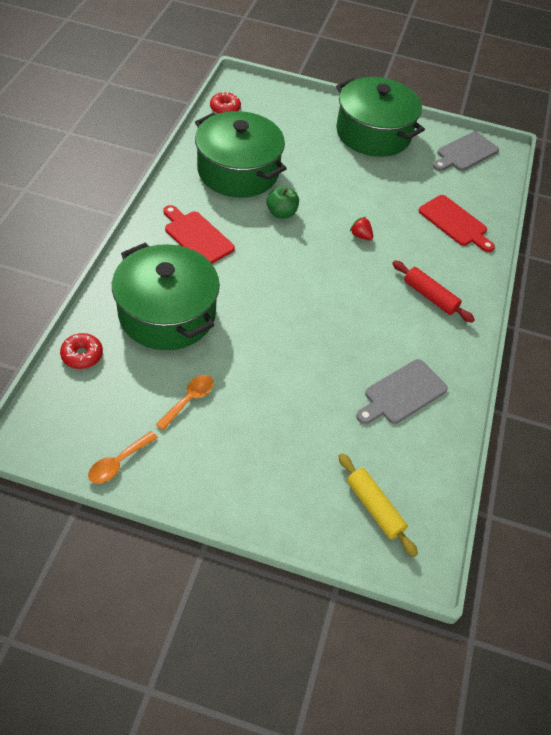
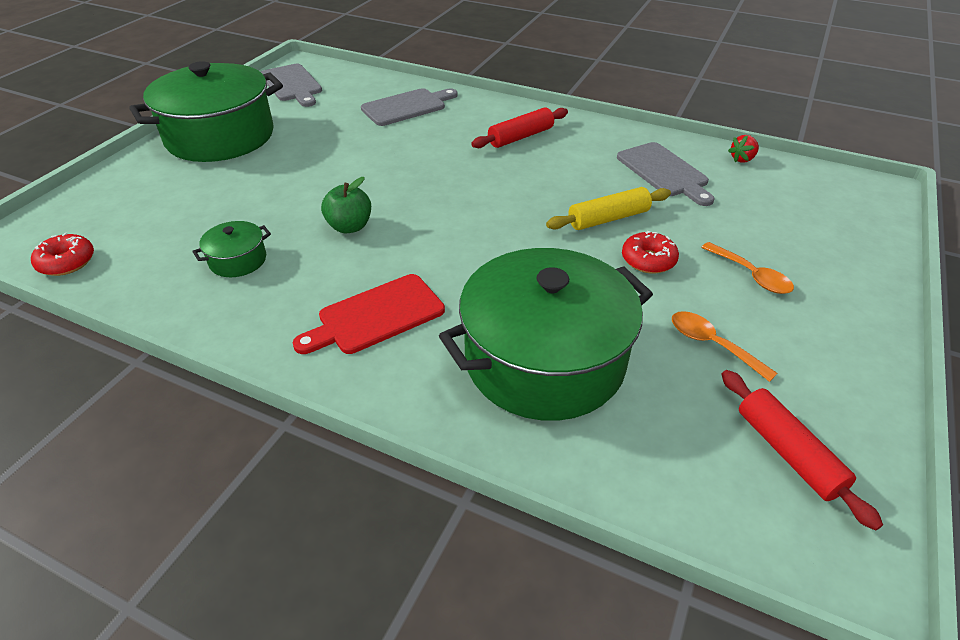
camera: 75 degrees left, 10 degrees down
(82, 355) = (643, 479): red donut -> red donut (648, 260)
(101, 425) = (787, 453): none -> red rolling pin
(118, 462) = (850, 431): orange spoon -> orange spoon (751, 275)
(238, 171) = (238, 260): green pot -> green pot, size x0.42
(360, 236) = (412, 169): red strawberry -> red strawberry (742, 159)
(374, 508) = (823, 208): yellow rolling pin -> yellow rolling pin (608, 219)
(455, 223) = (407, 107): red cutting board -> grey cutting board

